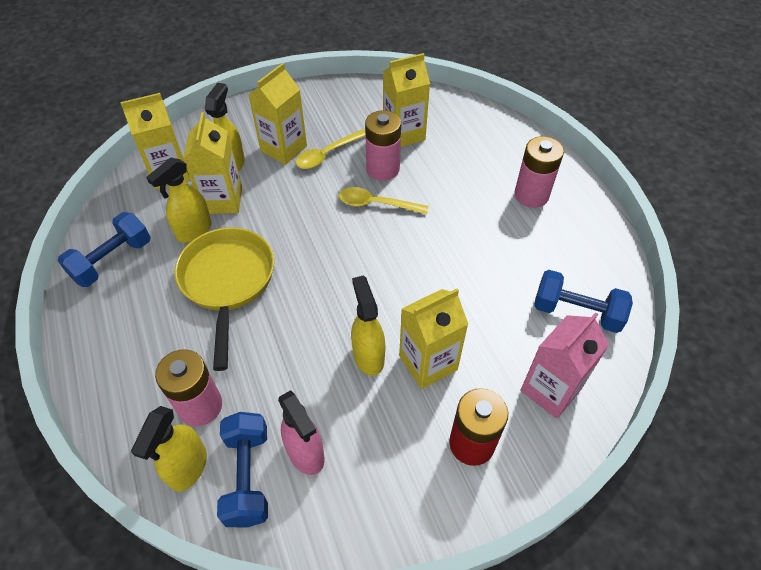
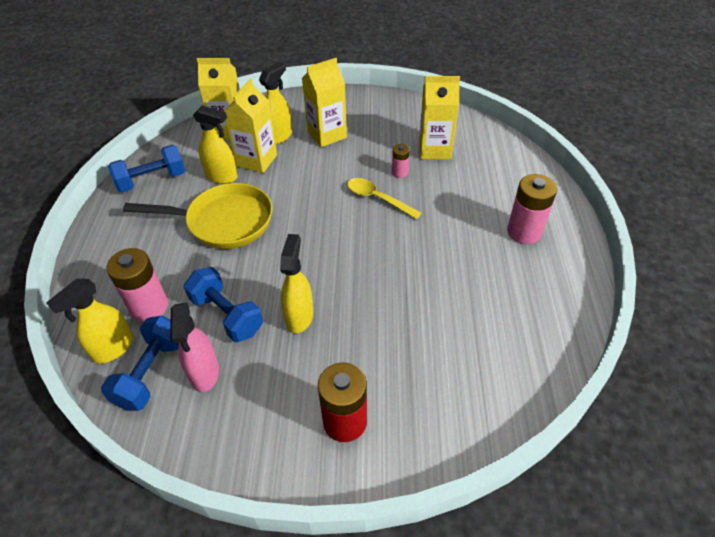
camera: 25 degrees right, 5 degrees down
(194, 231) = (222, 177): yellow spray bottle -> yellow spray bottle turned 135 degrees counterclockwise
(227, 282) = (224, 222): yellow pan -> yellow pan turned 75 degrees clockwise
(327, 154) = (359, 149): yellow spoon -> none
(383, 169) = (400, 172): pink battery -> pink battery, size x0.53
(428, 363) = (346, 340): yellow carton -> none
(550, 390) = (444, 404): pink carton -> none
(576, 312) = (510, 346): blue dumbbell -> blue dumbbell (227, 315)

